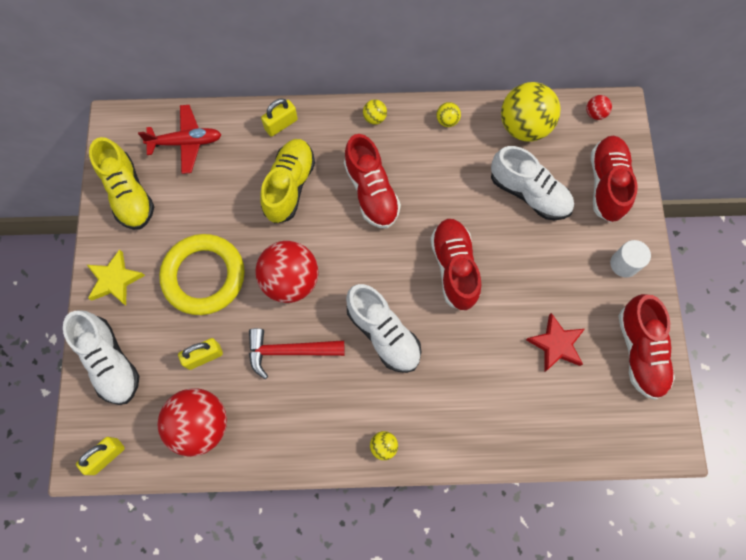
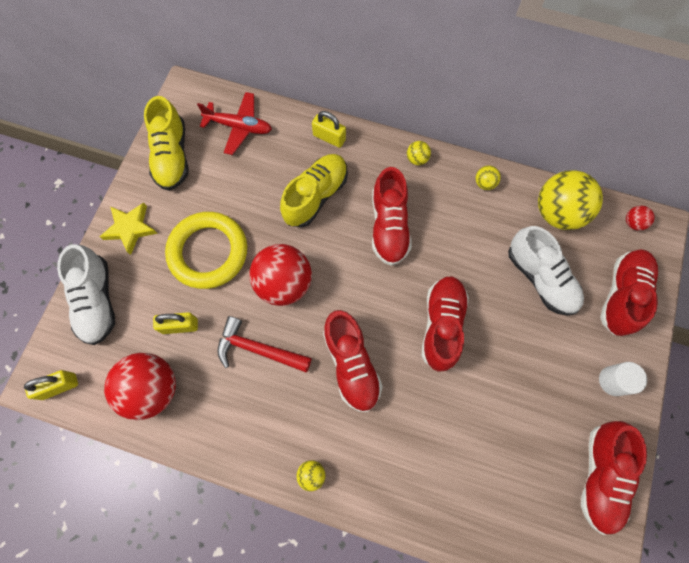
camera: 20 degrees right, 0 degrees up
(281, 124) = (329, 137): yellow padlock -> yellow padlock turned 45 degrees clockwise
(383, 333) = (351, 364): white shoe -> red shoe
(556, 344) = (516, 437): red star -> none

